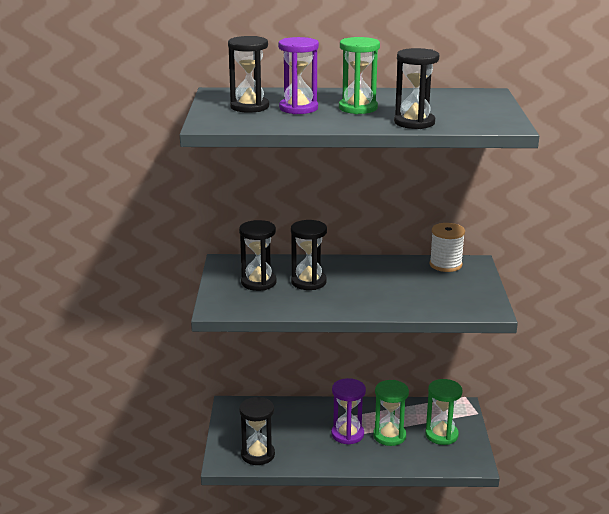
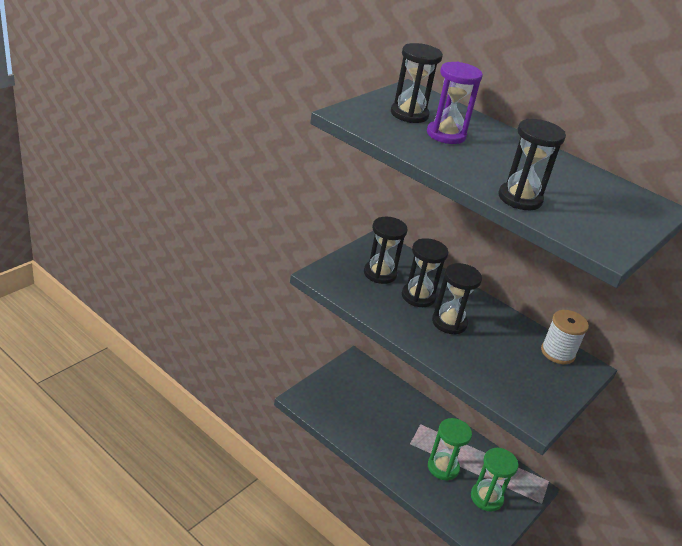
camera: 35 degrees right, 10 degrees up
(258, 454) = (329, 410): black hourglass -> black hourglass (449, 322)
(347, 434) = (412, 442): purple hourglass -> none
(358, 108) = (497, 159): green hourglass -> none

